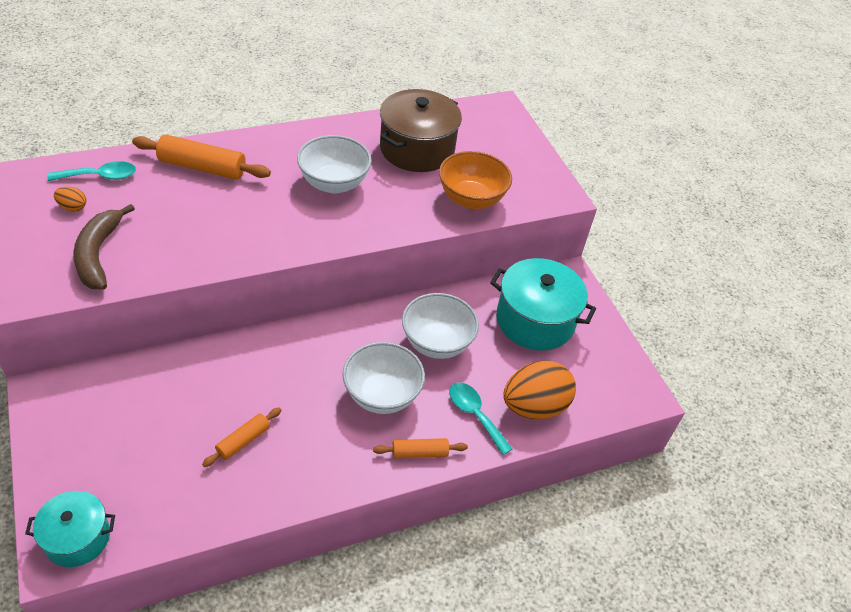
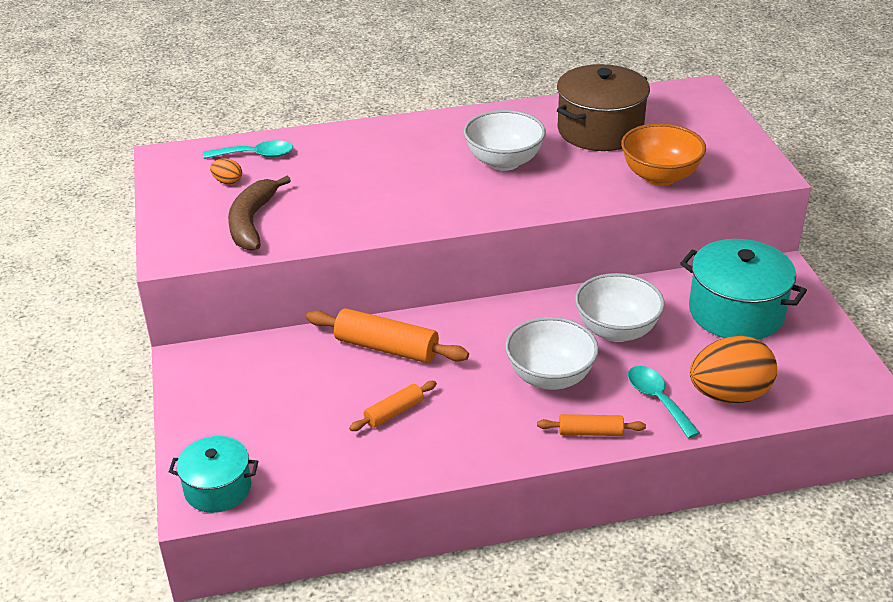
camera: 15 degrees right, 10 degrees down
(202, 167) = (362, 147): orange rolling pin -> orange rolling pin (386, 348)

